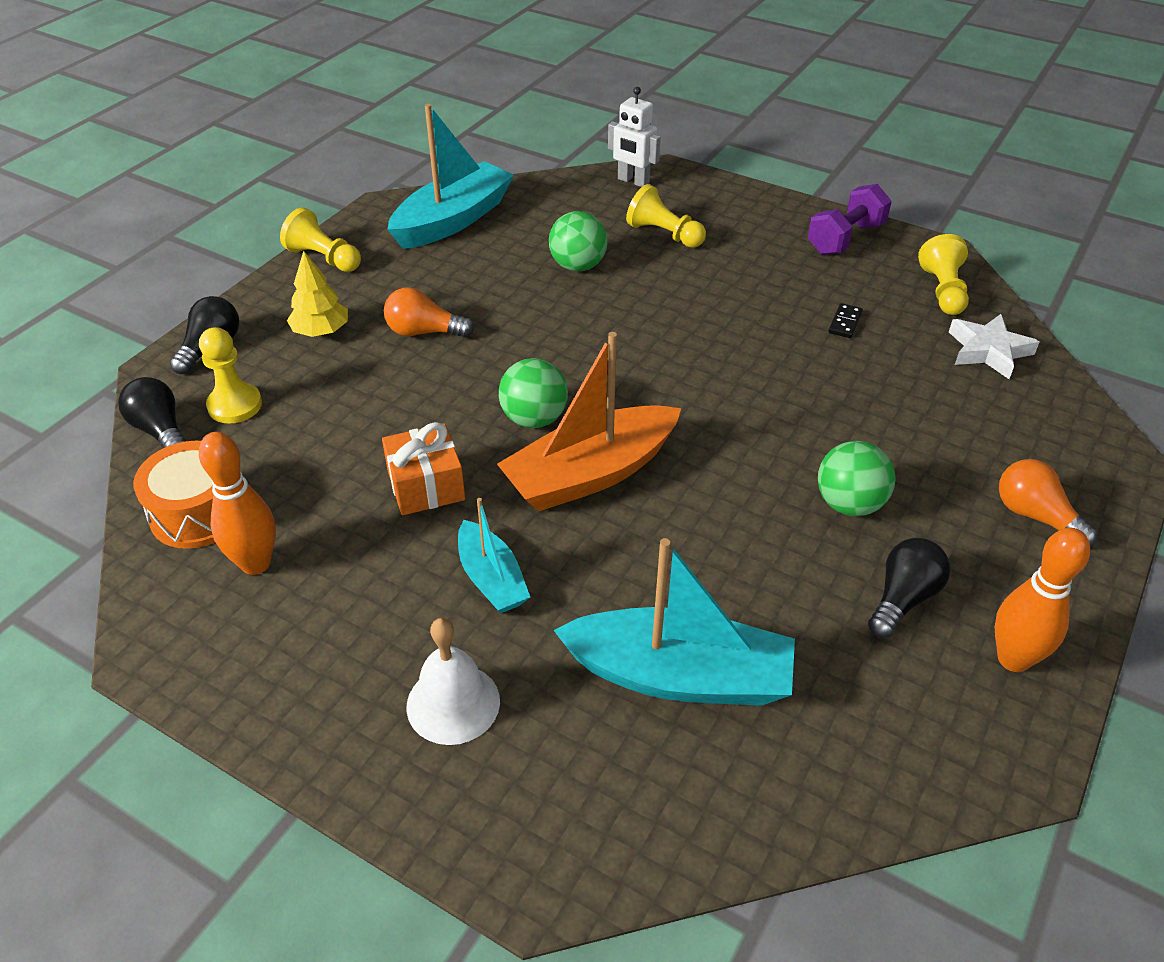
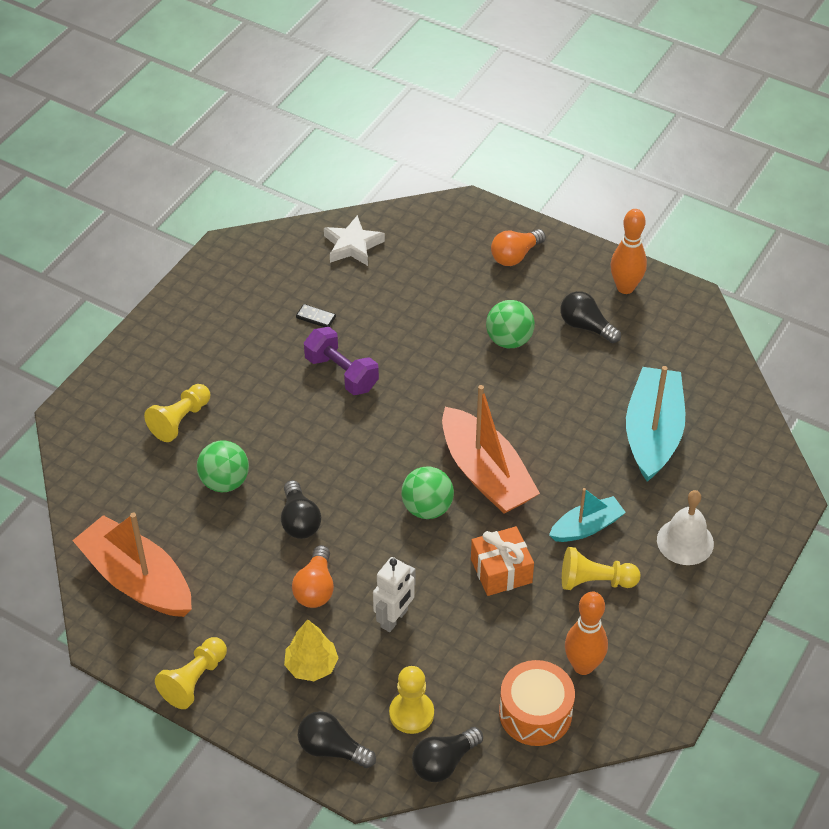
camera: 90 degrees left, 5 degrees up
(452, 220) = (137, 580): turquoise boat -> orange boat
(520, 318) = (299, 521): none -> black light bulb
(633, 181) = (85, 440): white robot -> white robot (394, 618)
(845, 238) = (200, 302): purple dumbbell -> purple dumbbell (341, 373)
(943, 291) = (278, 256): yellow pawn -> yellow pawn (594, 581)

